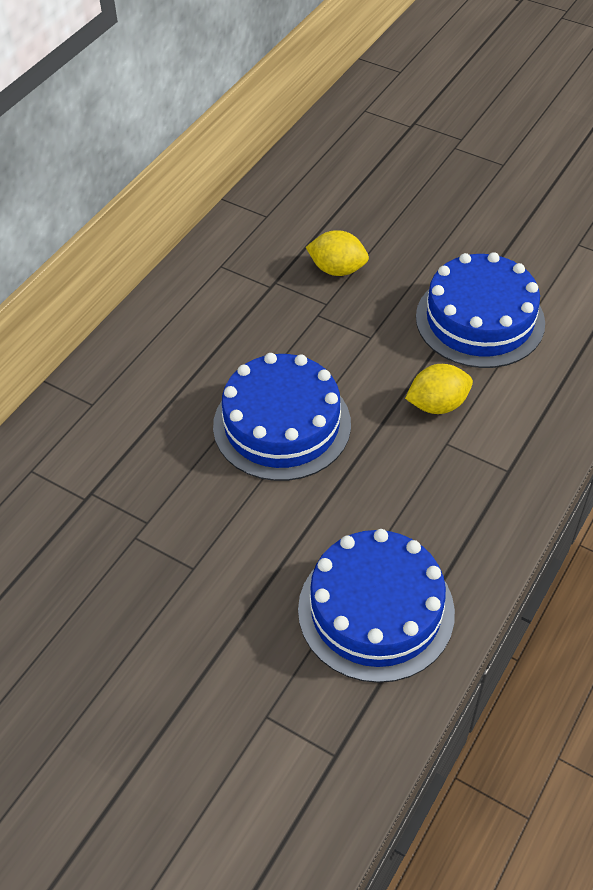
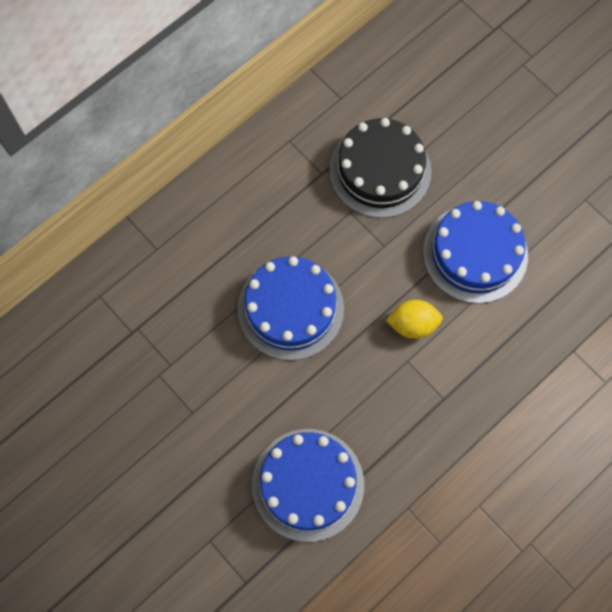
camera: 15 degrees right, 20 degrees up
(337, 269) = (380, 170): yellow lemon -> black cake

